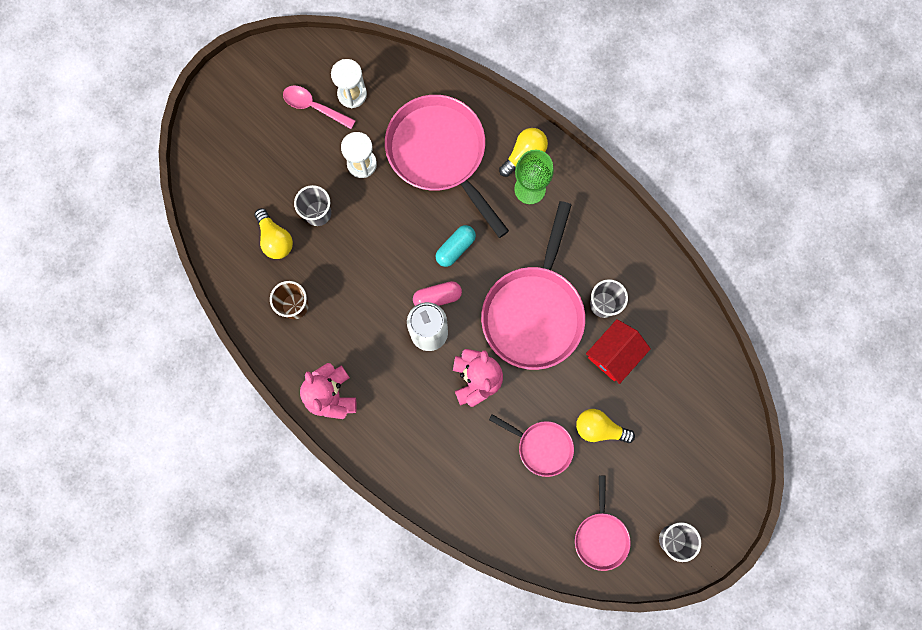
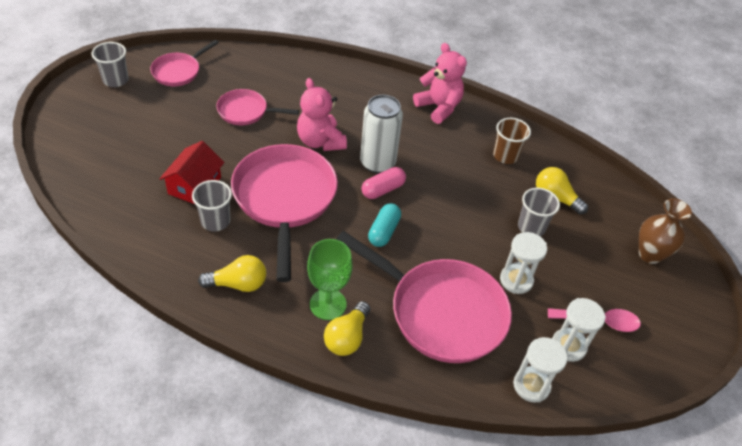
camera: 155 degrees right, 30 degrees down
(227, 153) = (650, 254): none -> brown vase
(399, 73) = (531, 385): none -> white hourglass
(599, 428) = (196, 132): yellow light bulb -> yellow light bulb (238, 284)
(601, 536) = (179, 71): pink pan -> pink pan turned 120 degrees counterclockwise

